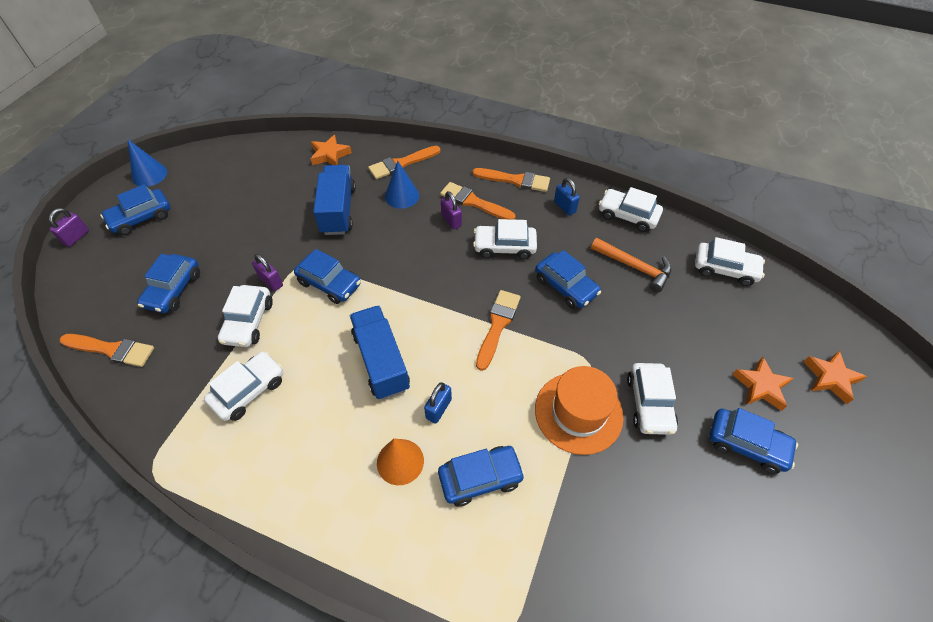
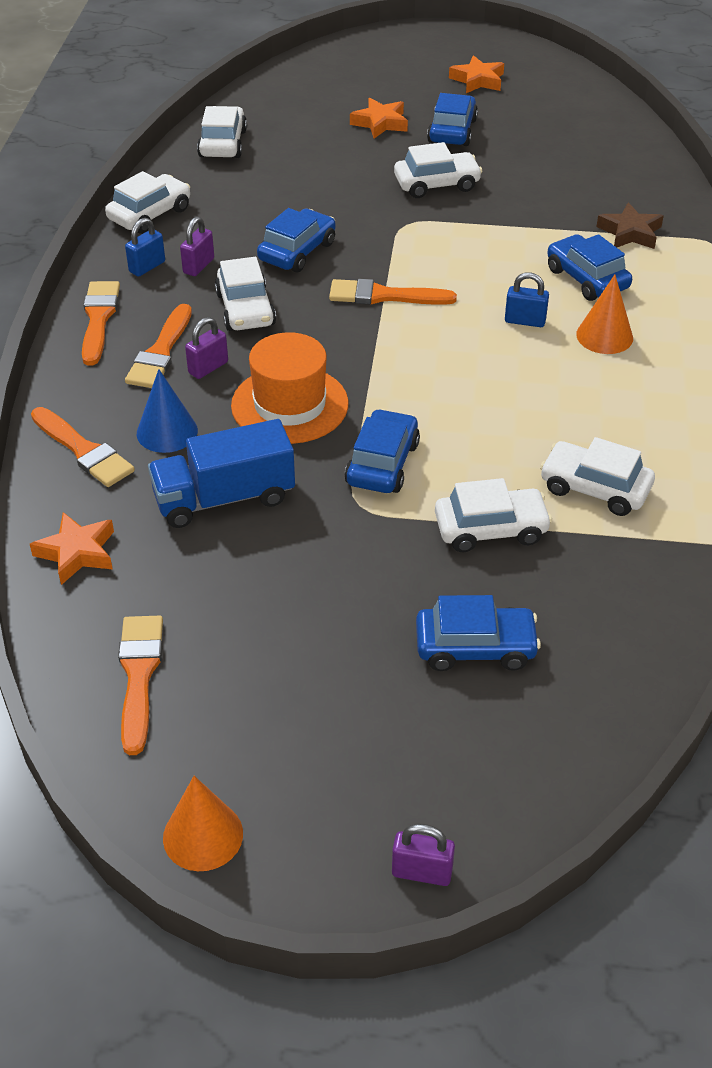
camera: 105 degrees left, 10 degrees down
(112, 349) = (619, 672): orange brush -> orange brush (139, 675)
(141, 218) = (332, 783): blue car -> none
(149, 175) = (203, 835): blue cone -> orange cone
(271, 281) = (406, 530): purple padlock -> purple padlock (198, 266)
(381, 361) = (486, 380): blue truck -> none
(542, 549) = (630, 233): none -> brown star
(578, 412) = (473, 226): orange hat -> orange hat (290, 405)
(627, 216) = (150, 214): white car -> white car turned 150 degrees counterclockwise
(635, 267) = (243, 203): orange hammer -> none
(830, 378) = (350, 87): orange star -> orange star (478, 80)

